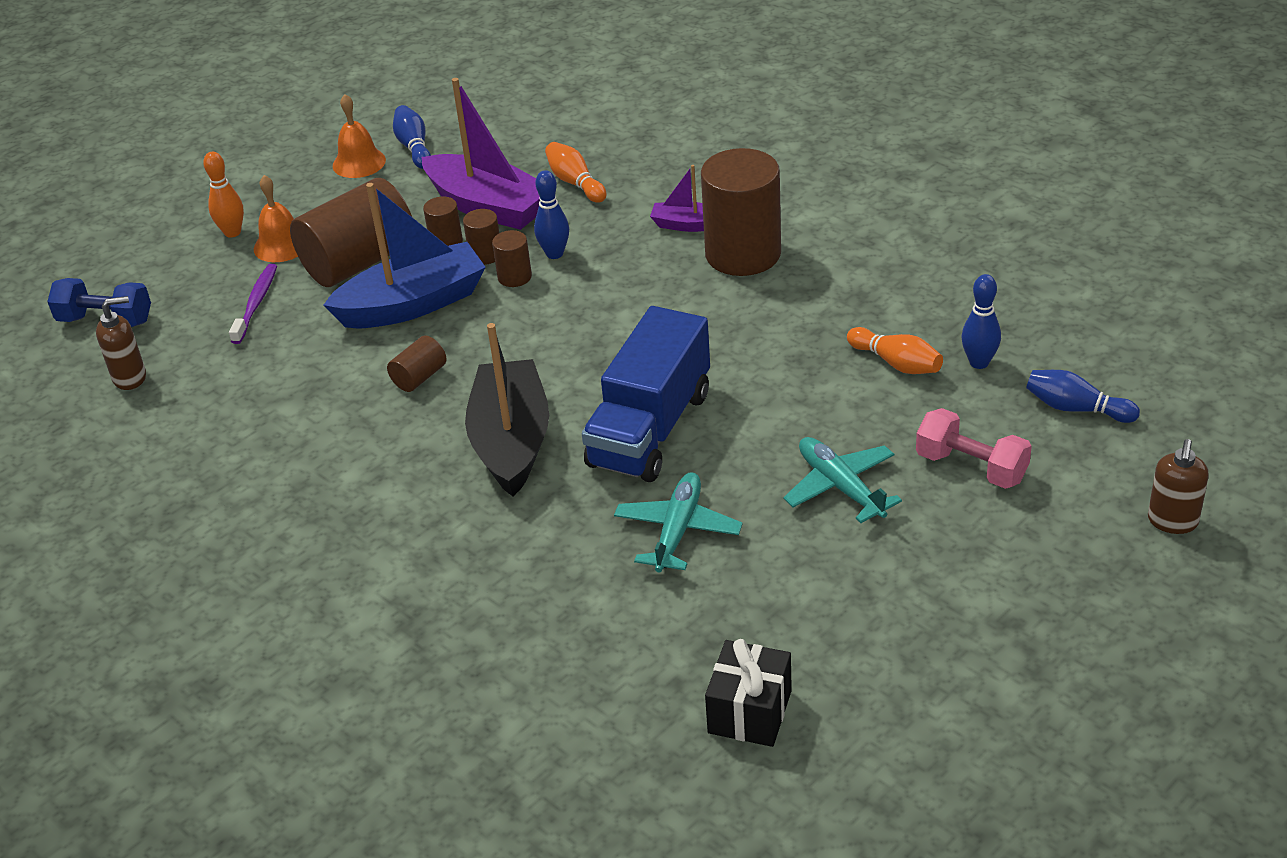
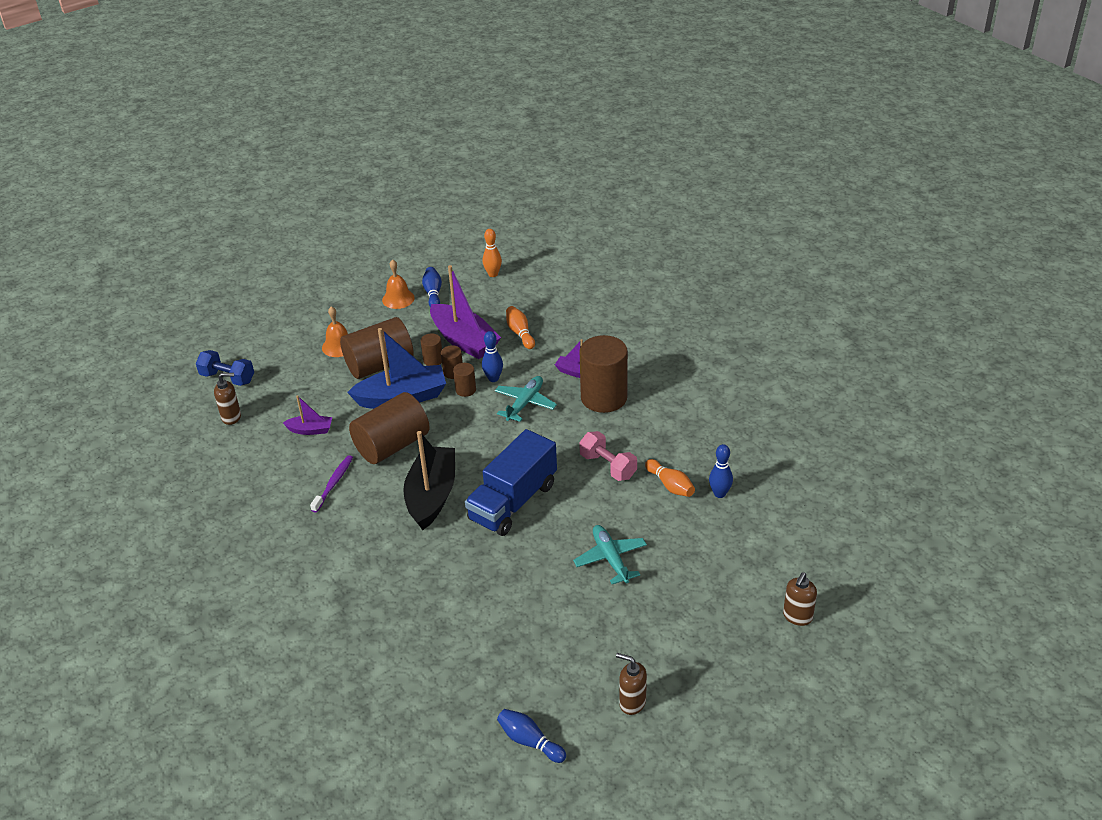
camera: 10 degrees right, 0 degrees up
(232, 232) = (313, 333): orange bowling pin -> orange bowling pin (493, 274)
(256, 303) = (314, 382): purple toothbrush -> purple toothbrush (333, 483)
(273, 376) = (310, 430): none -> purple boat
(419, 377) = (392, 445): brown cylinder -> brown cylinder, size x2.22
(678, 530) = (508, 568): turquoise plane -> turquoise plane (525, 403)
(750, 712) = (513, 686): black gift -> none
(957, 700) = (632, 703): none -> brown soap dispenser
(971, 467) = (691, 560): pink dumbbell -> pink dumbbell (608, 466)
(1076, 408) = (767, 534): blue bowling pin -> blue bowling pin (529, 741)

